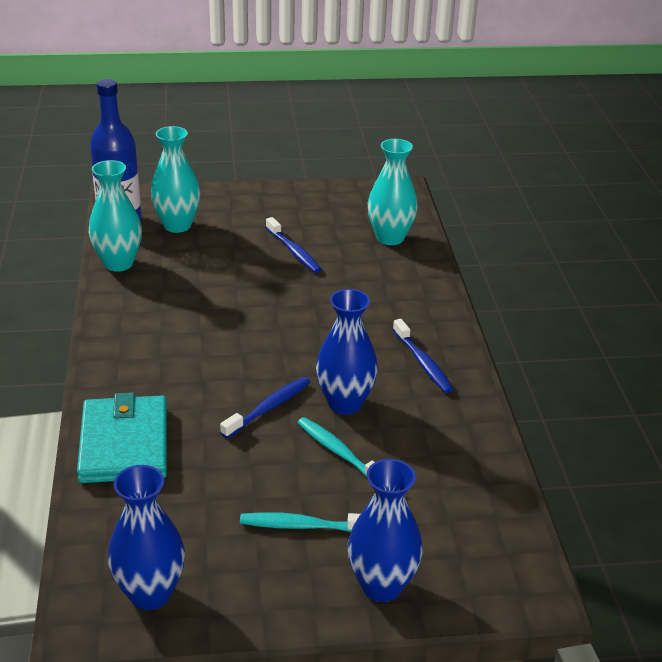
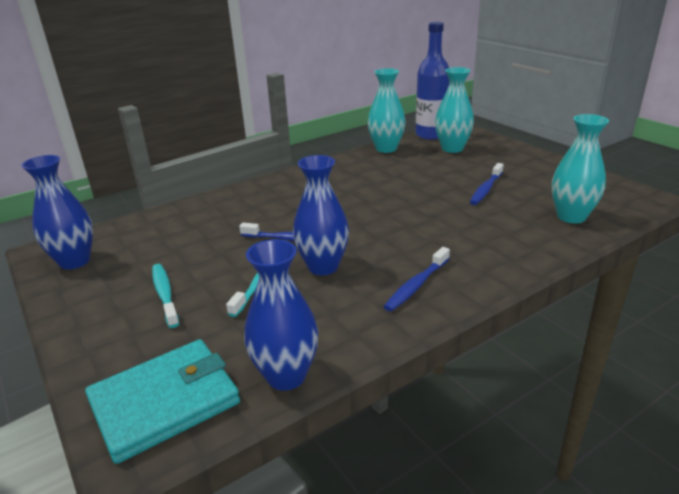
camera: 65 degrees right, 5 degrees down
(124, 444) = (211, 208): turquoise wallet -> turquoise wallet (165, 402)
(381, 586) = (109, 353): blue vase -> blue vase (286, 376)

